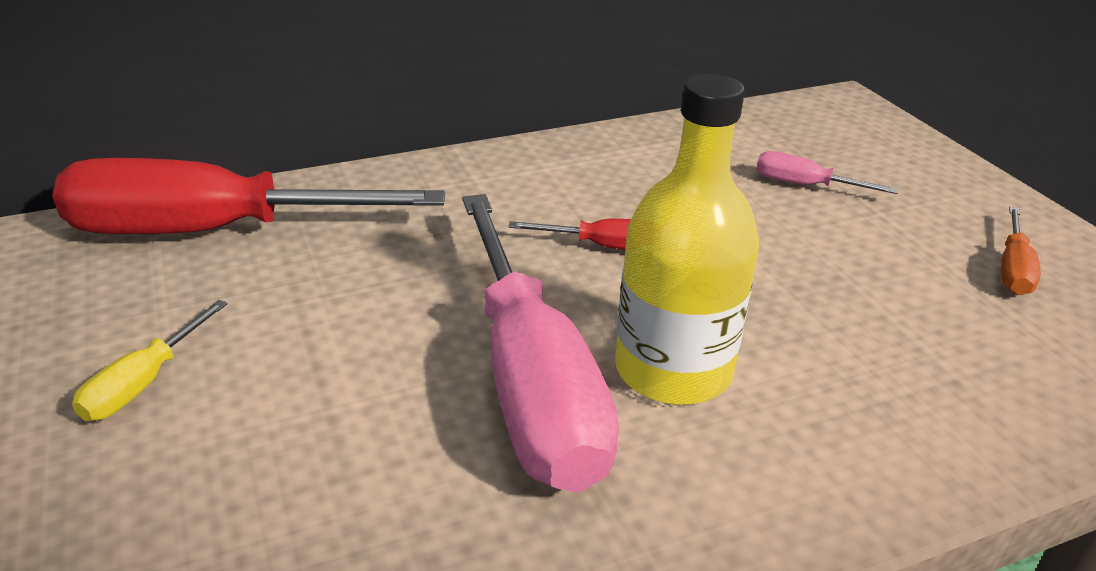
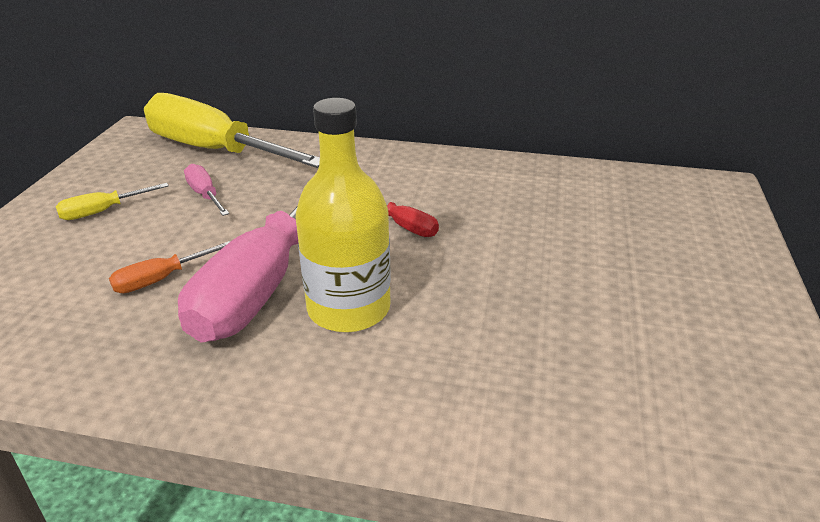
camera: 35 degrees right, 0 degrees up
(214, 231) = (215, 151): red screwdriver -> yellow screwdriver
(805, 185) = (598, 233): pink screwdriver -> pink screwdriver (205, 195)
(1013, 269) = (692, 347): orange screwdriver -> orange screwdriver (161, 279)

